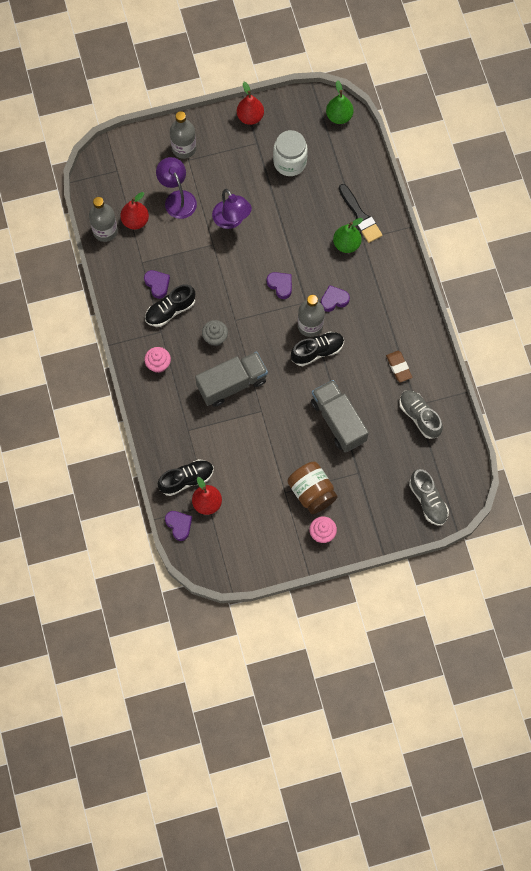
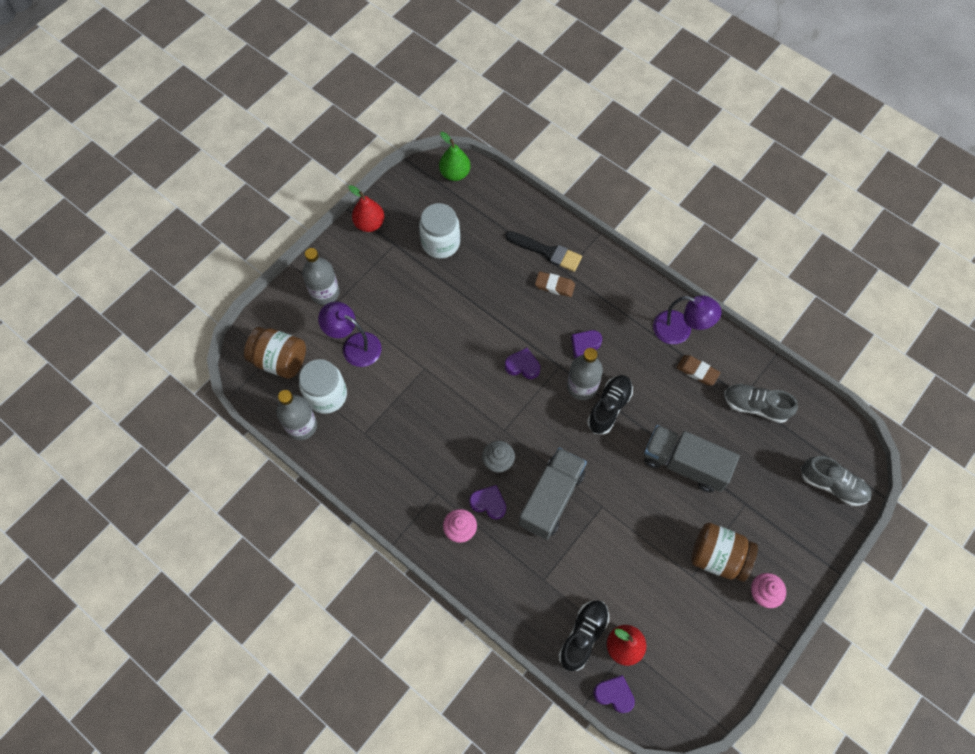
camera: 35 degrees left, 5 degrees down
(121, 177) = (280, 360): none -> brown jar
(135, 221) = (326, 395): red pear -> white jar
(157, 284) = (397, 446): purple heart -> purple heart (488, 503)
(170, 310) = (431, 464): black shoe -> none
(232, 220) = (425, 333): purple lamp -> purple lamp (680, 330)
(346, 244) = (554, 286): green pear -> brown eraser

